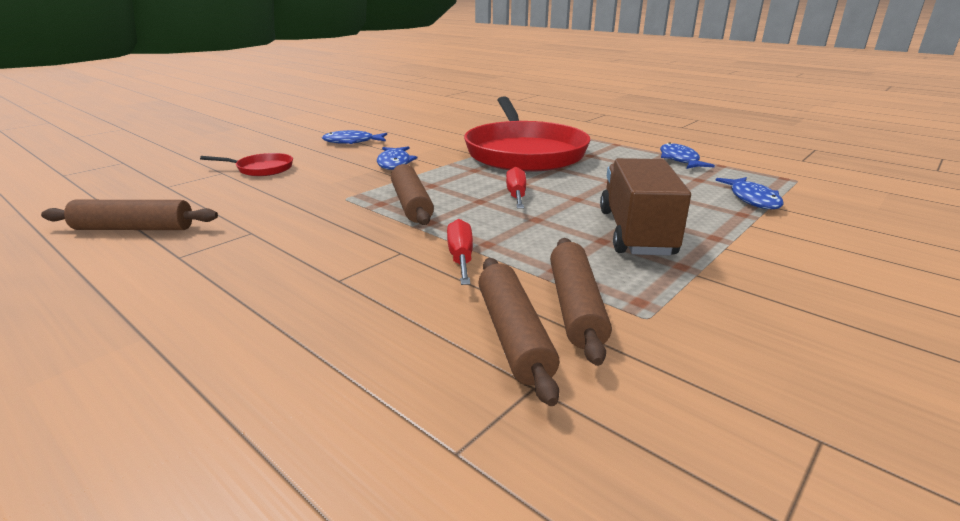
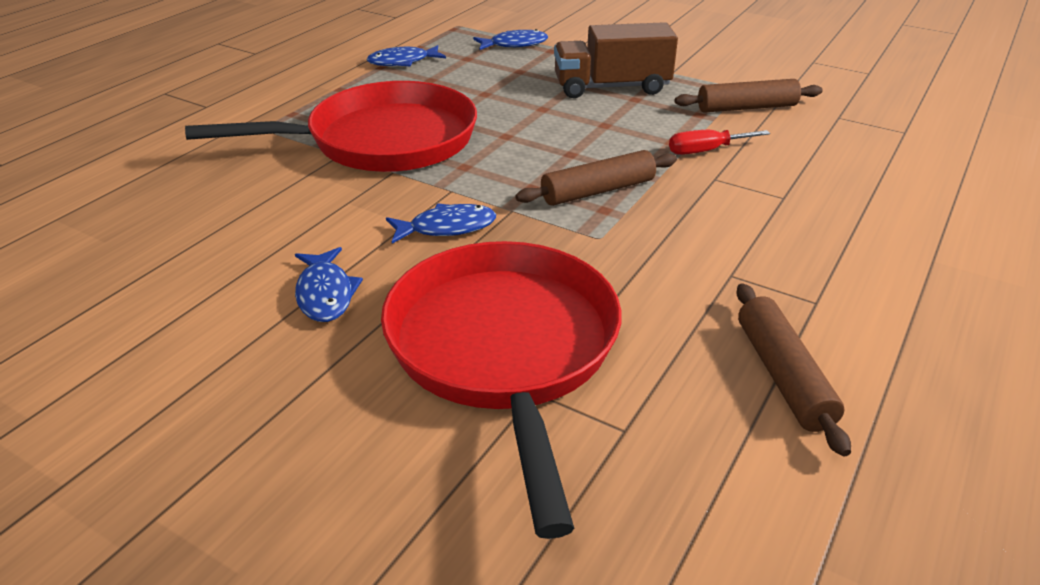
camera: 100 degrees left, 10 degrees up
(261, 169) = (504, 350): red pan -> red pan, size x2.47
(513, 335) = (796, 124): brown rolling pin -> none
(516, 195) = (545, 137): red screwdriver -> none

